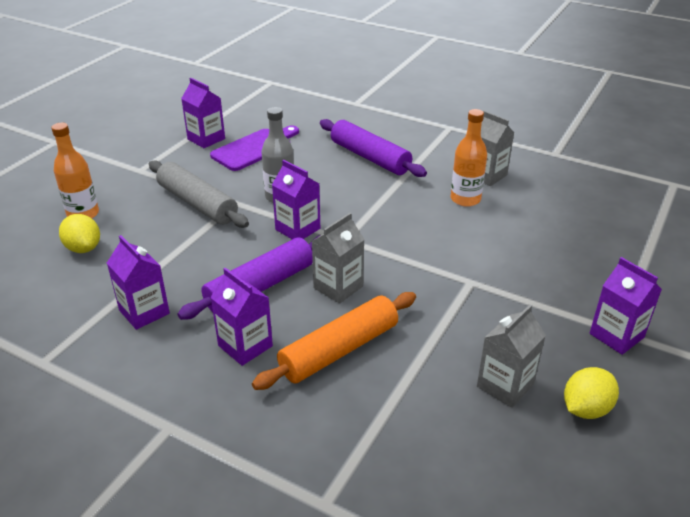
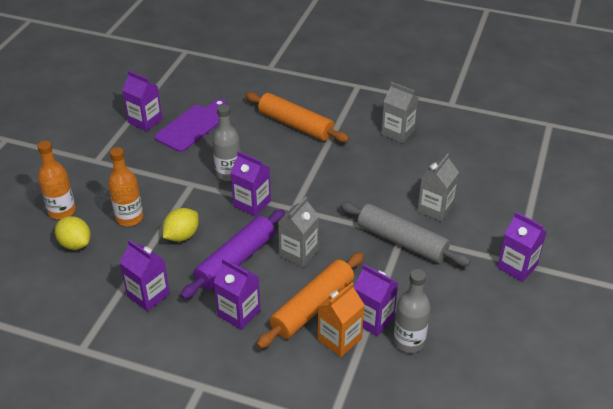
camera: 10 degrees left, 5 degrees up
(197, 203) = (159, 189): grey rolling pin -> grey rolling pin (401, 241)
(364, 394) = (339, 339): none -> orange carton
(370, 157) = (295, 125): purple rolling pin -> orange rolling pin
(413, 375) = (373, 319): none -> purple carton
(456, 409) = (409, 341): none -> grey bottle
(465, 199) = (384, 158): orange bottle -> orange bottle (129, 218)
(505, 385) = (441, 318): grey carton -> grey carton (435, 209)
(586, 409) = (501, 328): yellow lemon -> yellow lemon (182, 236)

